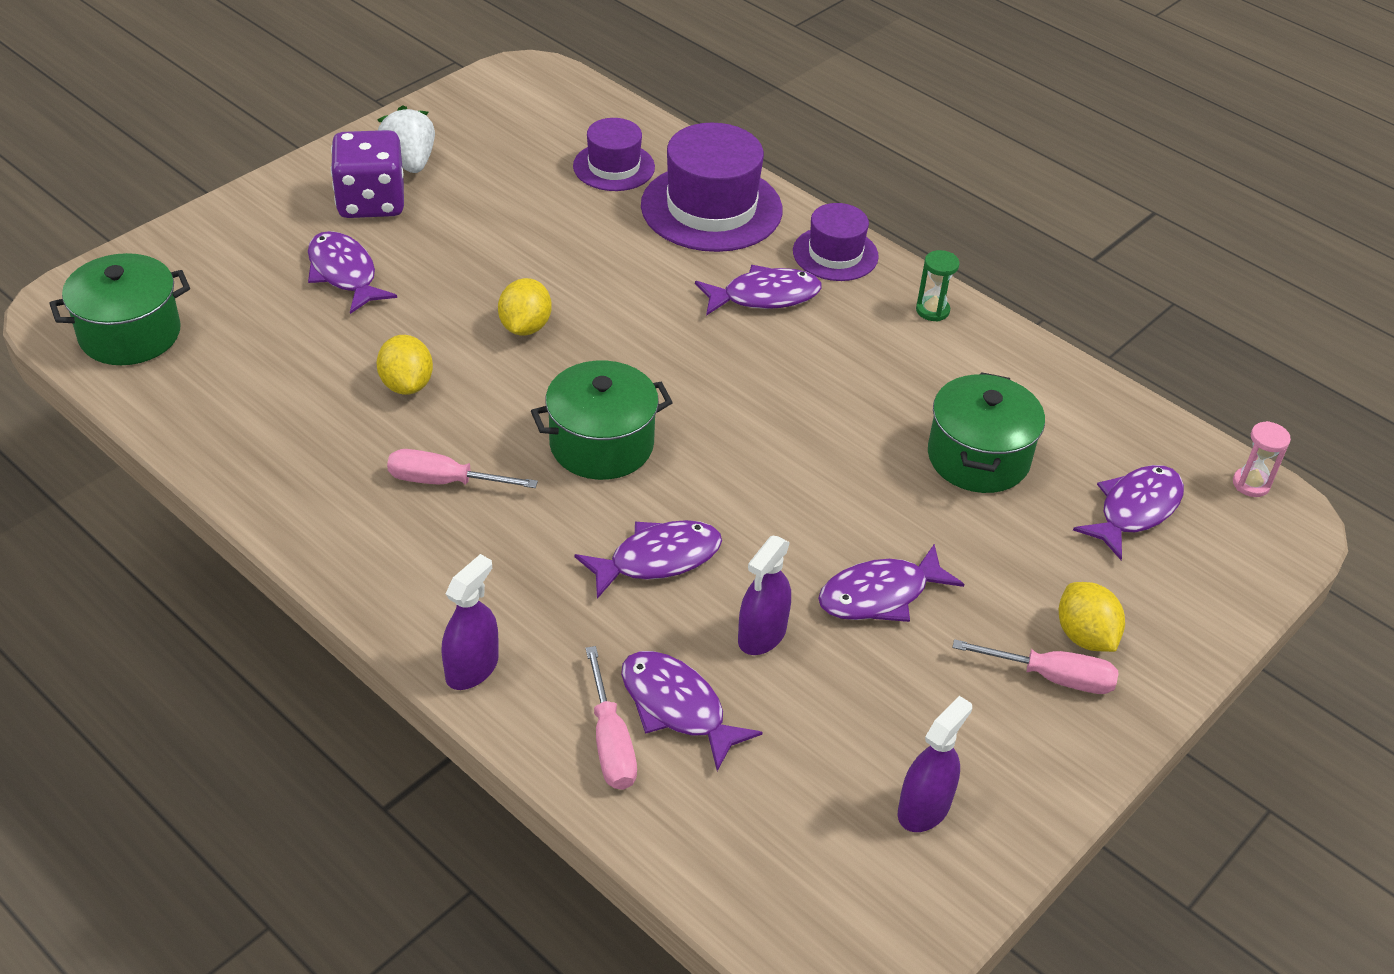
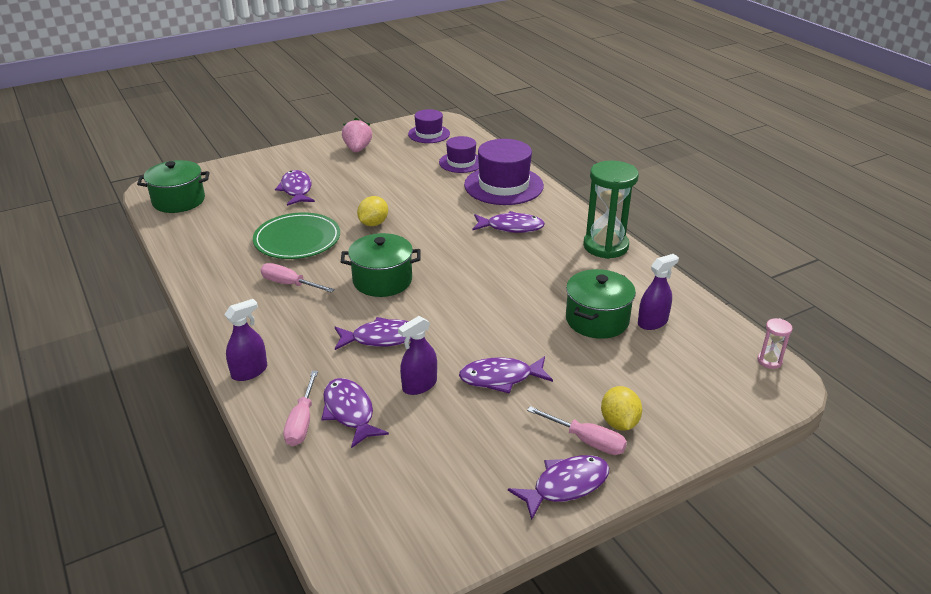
camera: 20 degrees right, 10 degrees down
(371, 202) = (328, 163): purple dice -> none
(406, 384) = (297, 239): yellow lemon -> green plate
(409, 162) = (357, 149): white strawberry -> pink strawberry
(835, 254) = (562, 213): purple hat -> purple hat (429, 134)
(924, 808) = (467, 495): purple spray bottle -> purple spray bottle (652, 322)
(932, 310) = (605, 246): green hourglass -> green hourglass, size x2.25
(1135, 510) = (684, 362): purple fish -> purple fish (565, 486)

